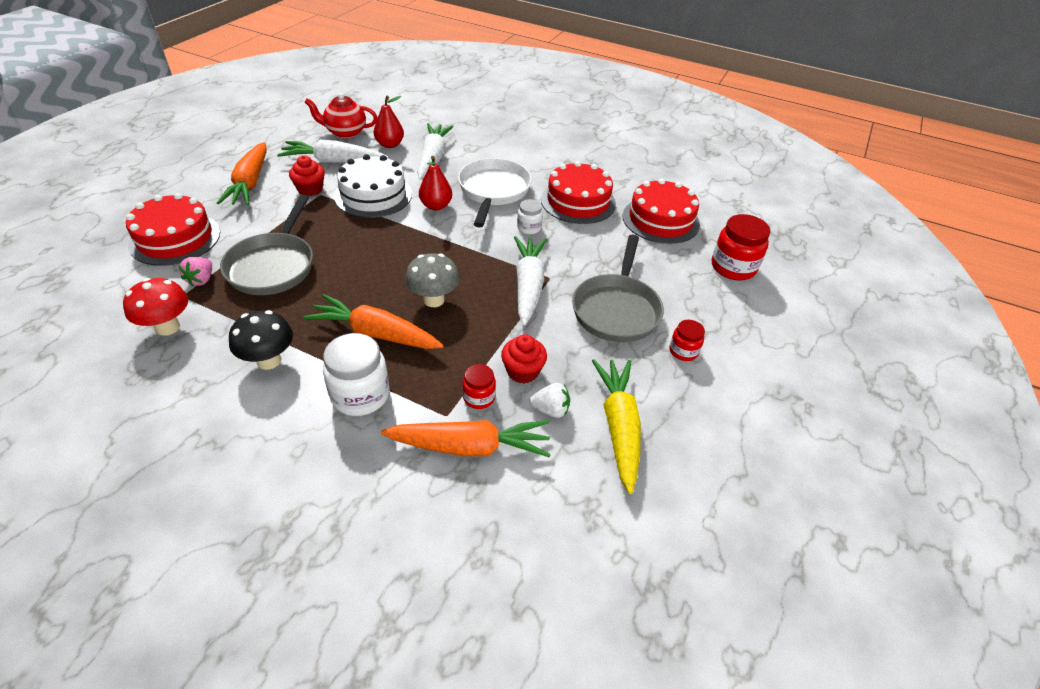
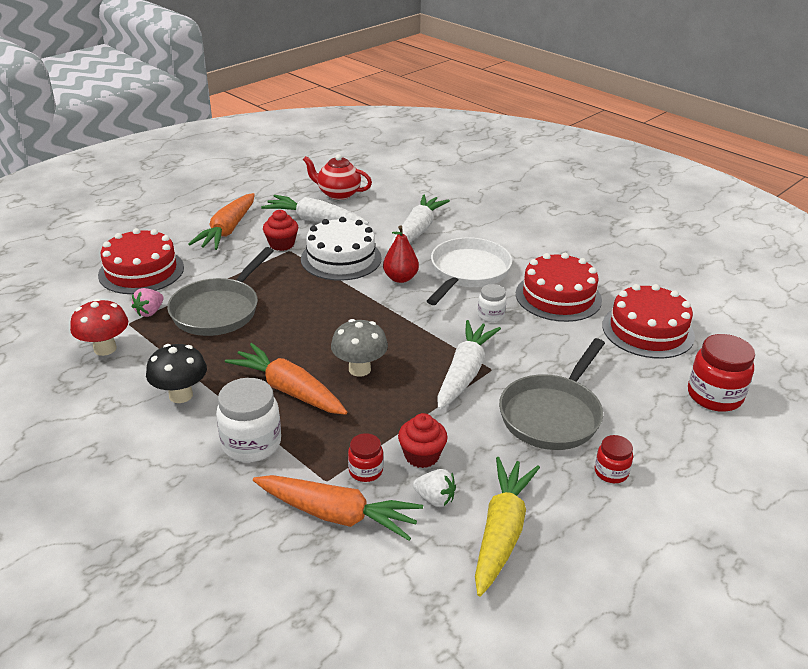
camera: 20 degrees right, 10 degrees down
(390, 144) = (378, 211): red pear -> none

